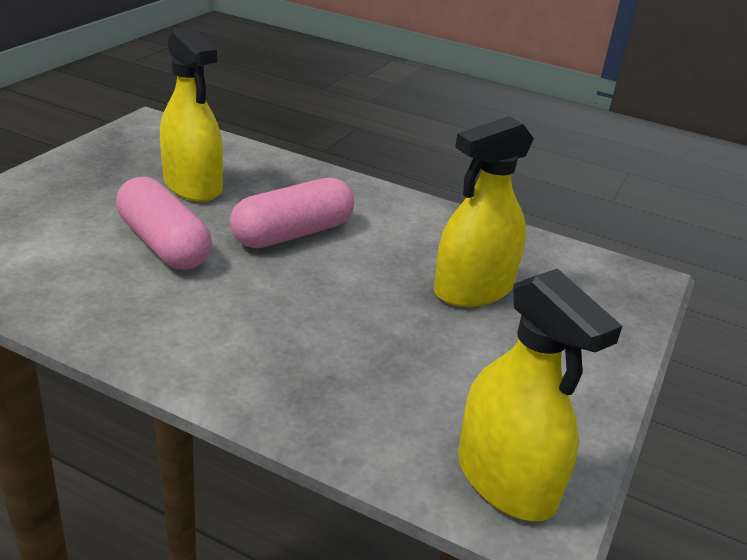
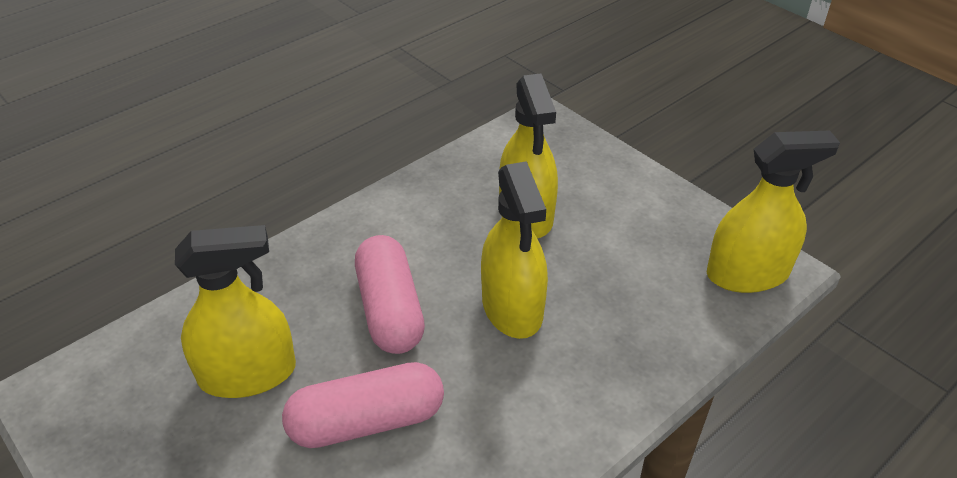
camera: 65 degrees left, 10 degrees up
(334, 299) = (512, 307): none -> yellow spray bottle

